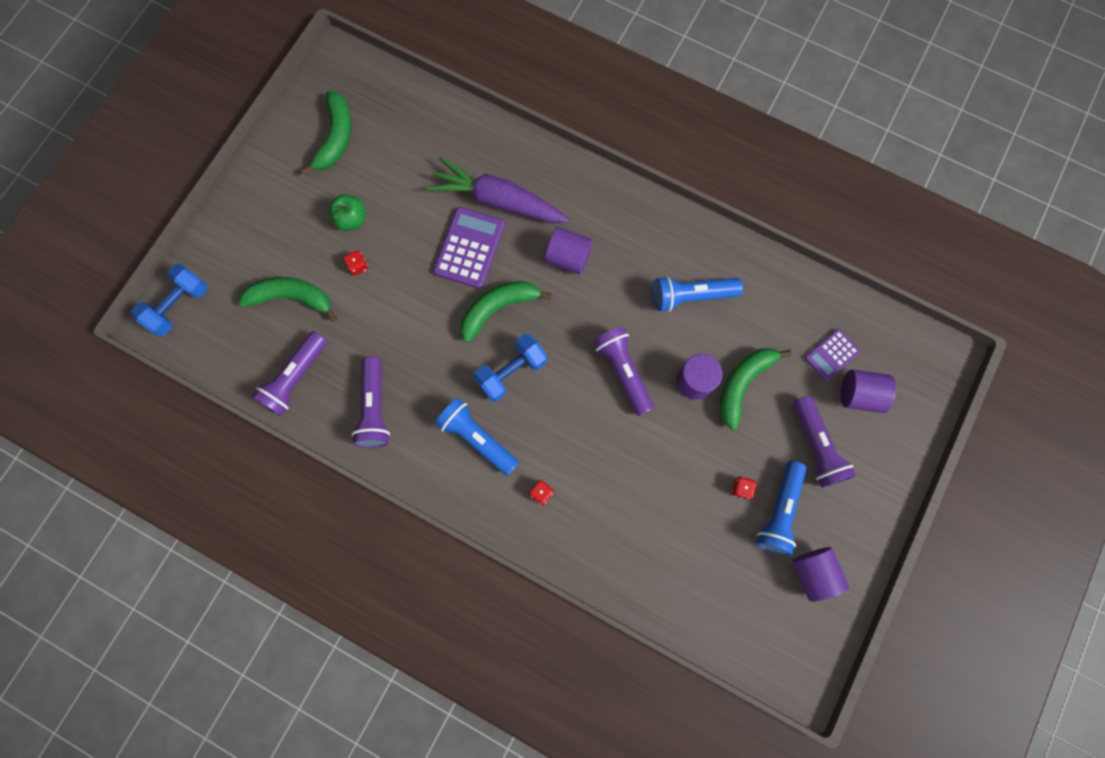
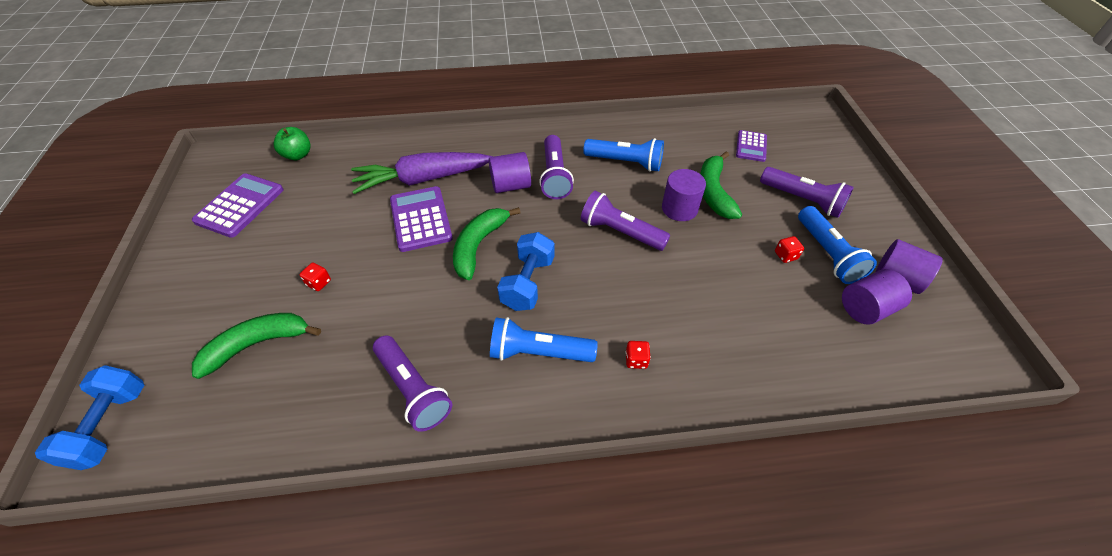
camera: 35 degrees left, 25 degrees down
(295, 378) = (302, 414): purple flashlight -> purple flashlight (554, 176)
(336, 137) = (240, 205): green banana -> purple calculator
(351, 219) = (290, 252): green apple -> green apple (298, 155)
(691, 296) = (625, 162): blue flashlight -> blue flashlight turned 120 degrees counterclockwise
(859, 395) = (793, 157): purple cylinder -> purple cylinder (865, 308)

